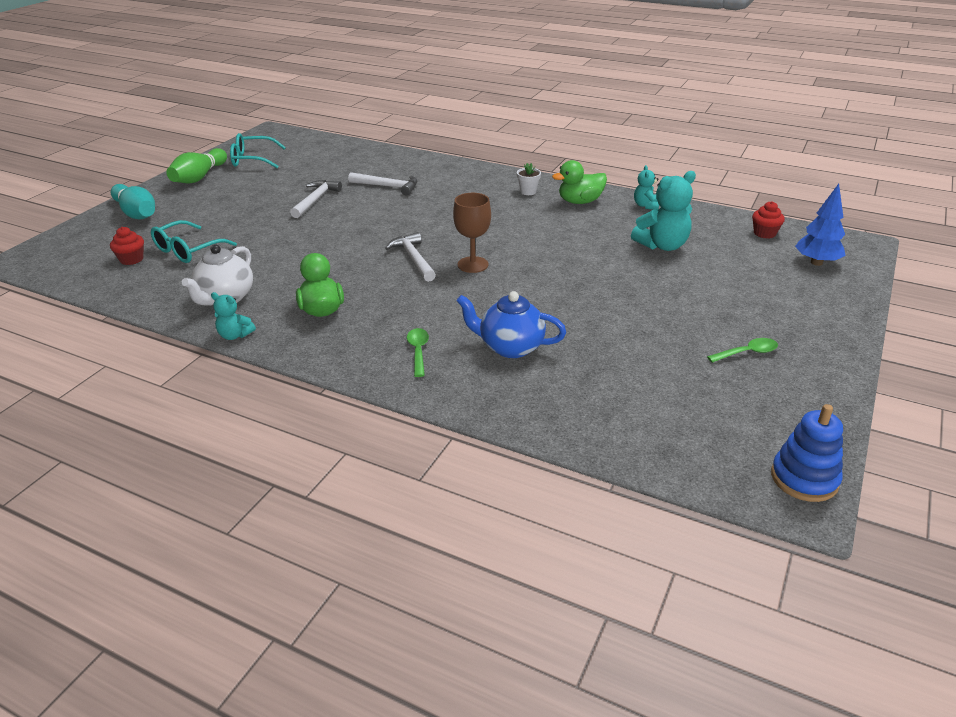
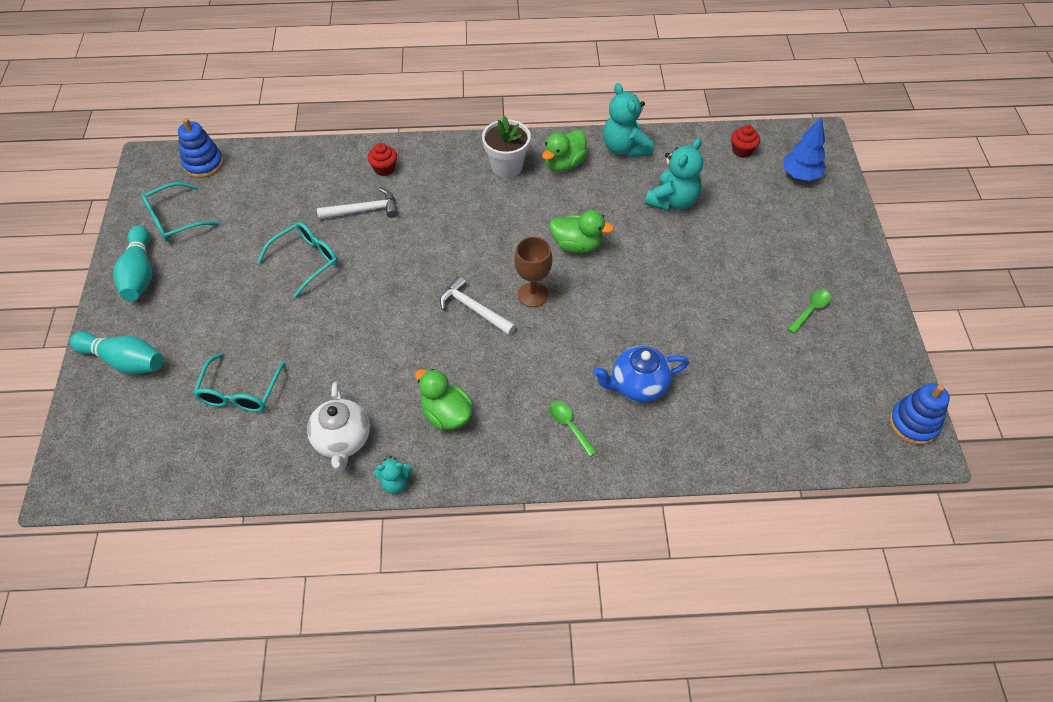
camera: 30 degrees left, 20 degrees up
(131, 259) = (192, 431): red cupcake -> red cupcake (384, 168)
(199, 177) = (140, 273): green bowling pin -> turquoise bowling pin
(303, 140) = (203, 164): none -> blue stacking toy
(315, 200) = (305, 261): white hammer -> turquoise glasses
(528, 192) = (507, 166): white flower pot -> white flower pot, size x1.86
(543, 248) = (577, 245): none -> green duck
(646, 206) = (624, 148): turquoise teddy bear -> turquoise teddy bear, size x1.83

